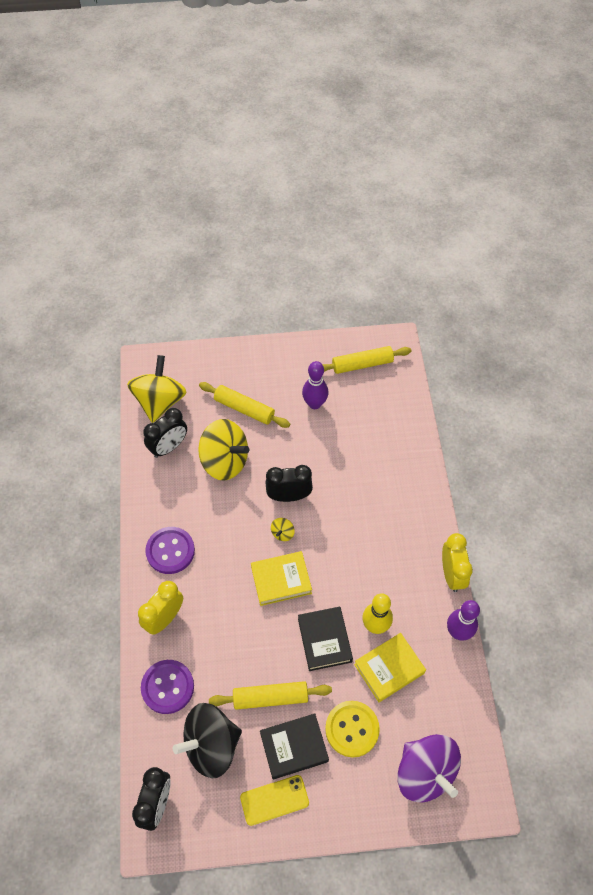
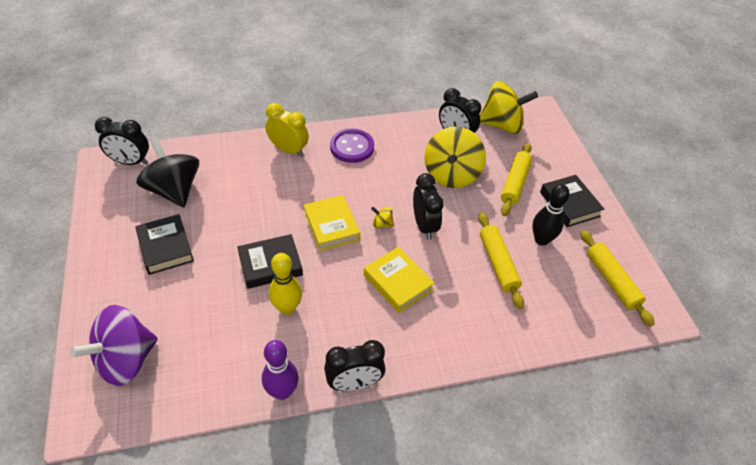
camera: 80 degrees right, 10 degrees down
(167, 687) = (227, 158): purple button -> none
(270, 697) = (214, 227): yellow rolling pin -> yellow rolling pin (498, 263)
(274, 800) = (120, 237): yellow phone -> none
(275, 371) = (569, 204): none -> black book
(314, 404) = (541, 240): purple bowling pin -> black bowling pin
(352, 729) = (178, 292): yellow button -> none
(389, 669) = (239, 322): yellow book -> yellow book (397, 282)
(451, 574) = (354, 383): yellow clock -> black clock

